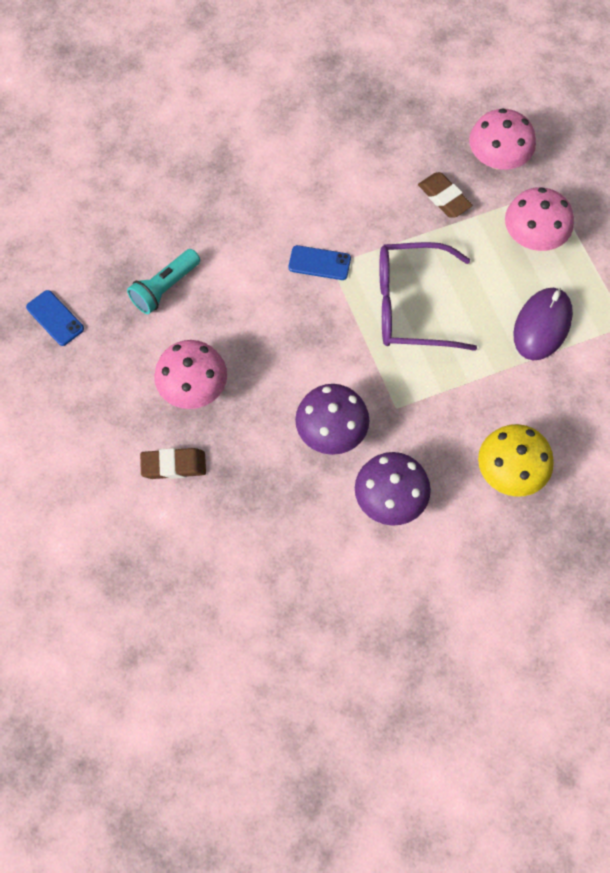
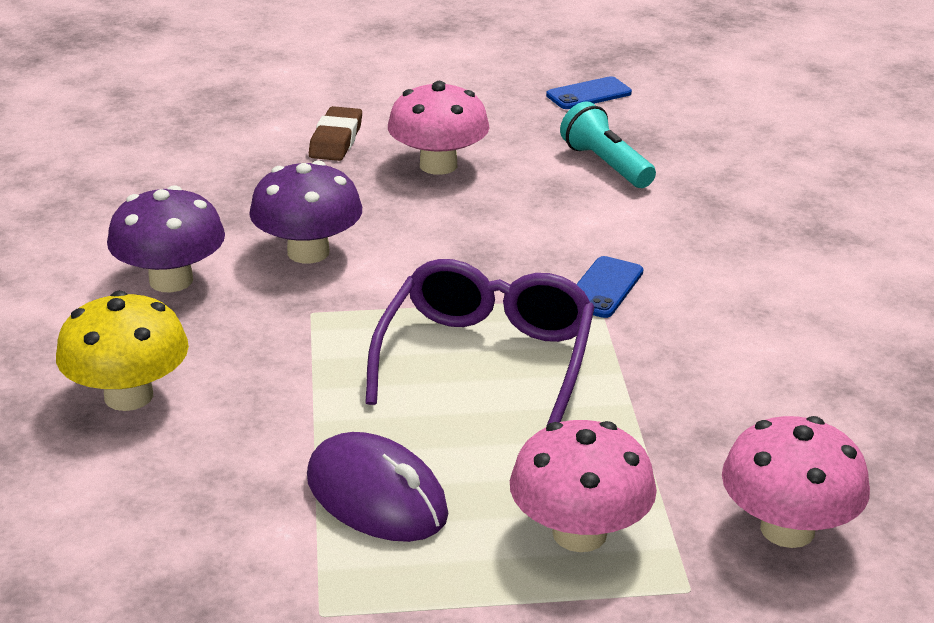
camera: 105 degrees right, 35 degrees down
(444, 198) = (703, 439): brown eraser -> none

